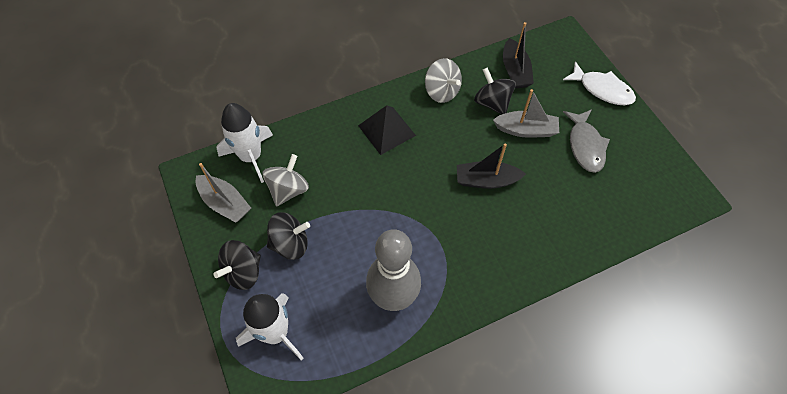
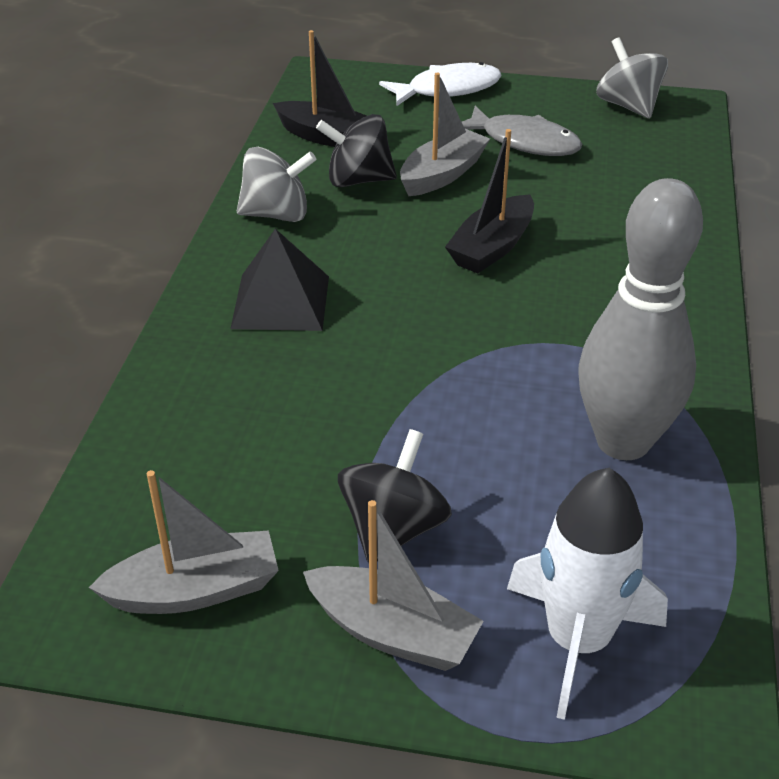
camera: 55 degrees left, 20 degrees down
(243, 272) = (392, 632): black spinning top -> grey boat
(251, 157) = (128, 499): white rocket -> none
(288, 190) = (267, 478): grey spinning top -> grey spinning top (628, 106)

